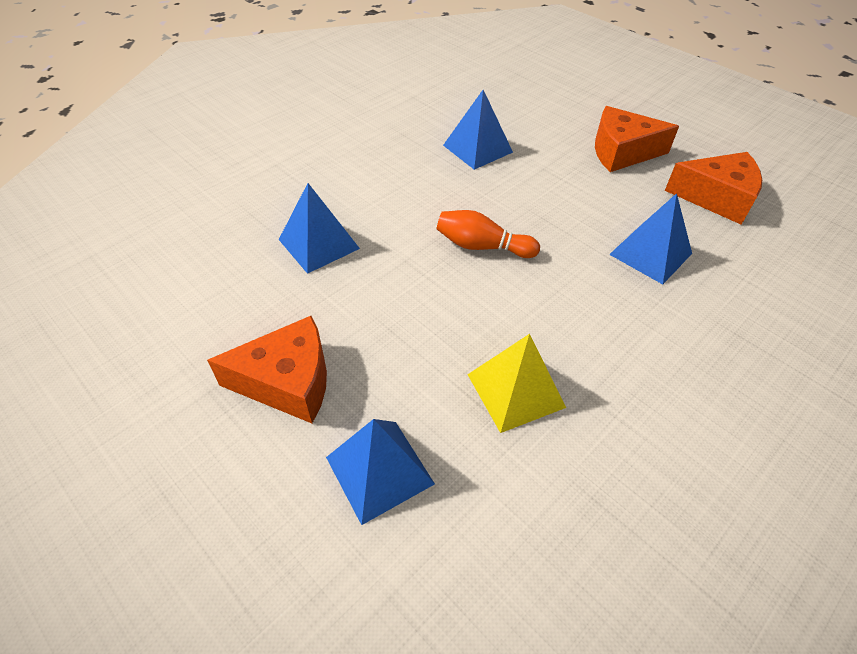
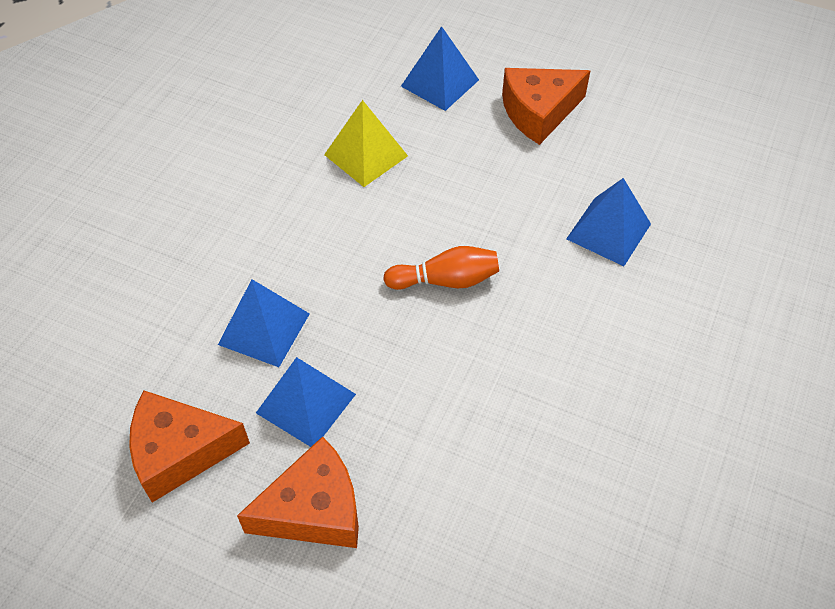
camera: 160 degrees right, 5 degrees up
(477, 148) = (519, 442): blue pyramid -> blue pyramid (306, 403)

